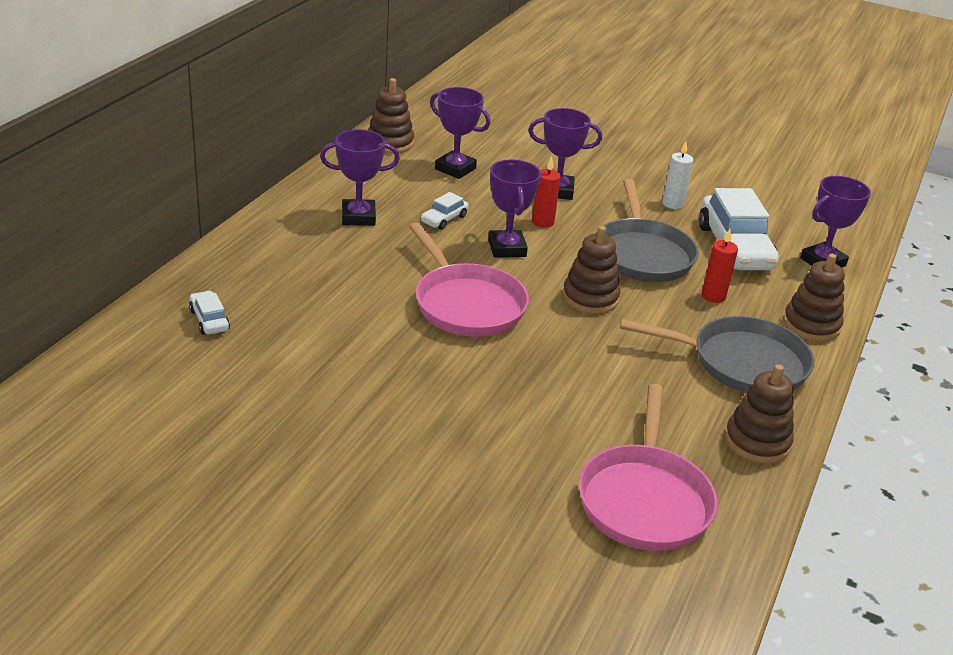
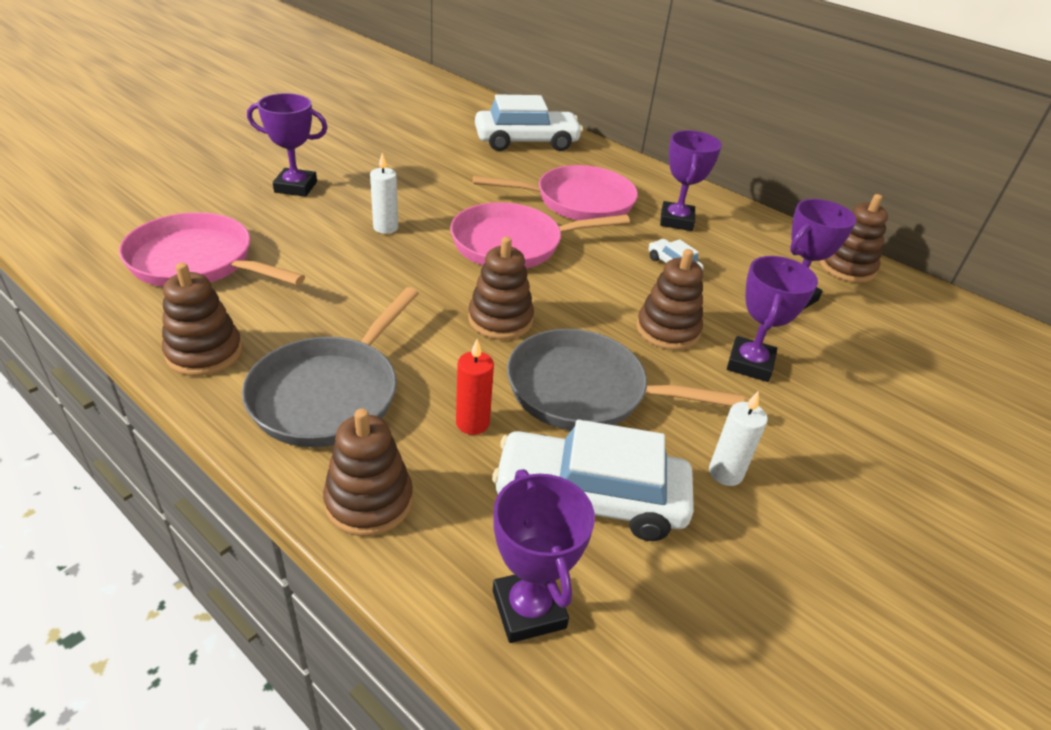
camera: 105 degrees right, 5 degrees up
(209, 320) = (526, 142): white car -> white car, size x2.20
(353, 273) = (578, 202): none -> pink pan
(490, 388) = (385, 228): none -> white candle
(507, 248) = (610, 290): purple trophy -> purple trophy (296, 187)
(542, 222) = (667, 330): red candle -> brown stacking toy

